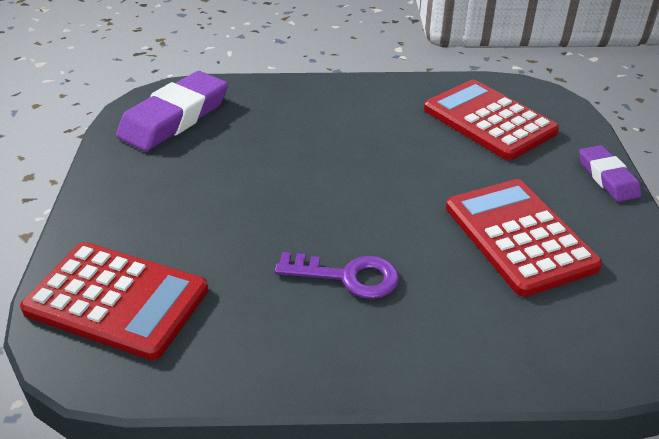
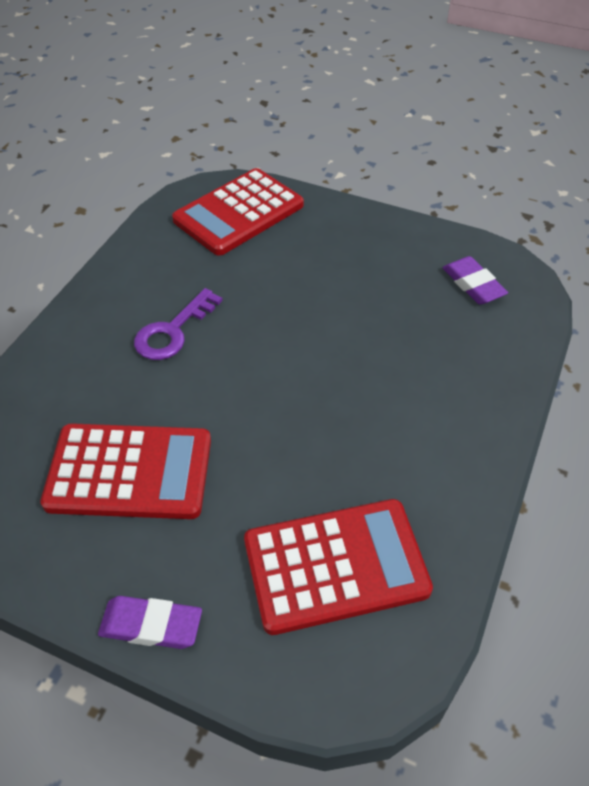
camera: 115 degrees right, 10 degrees up
(175, 118) = (473, 284): purple eraser -> purple eraser, size x0.56

